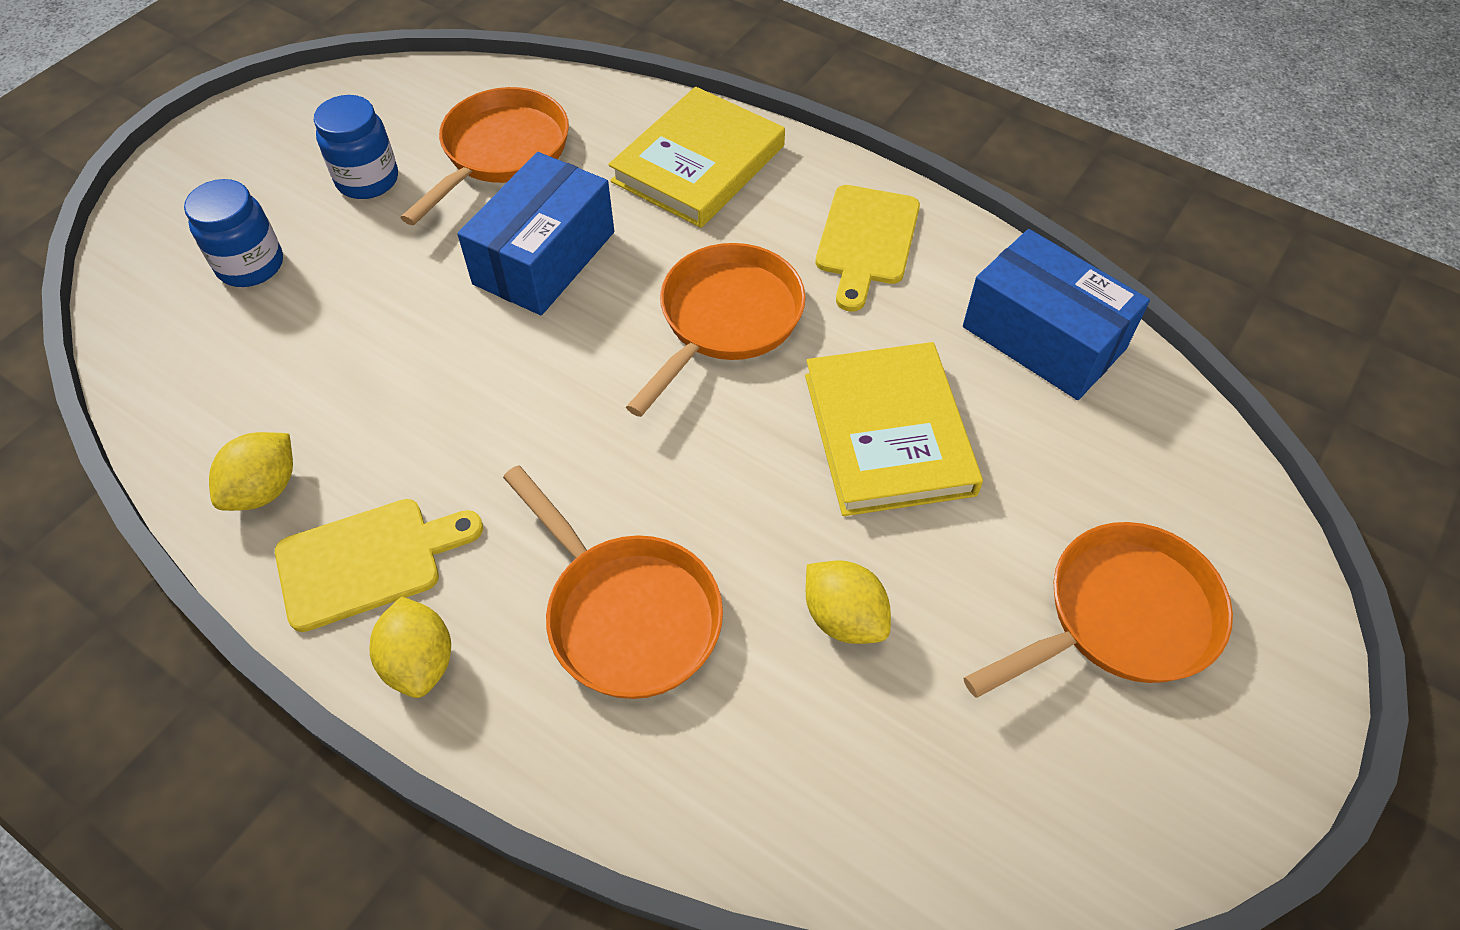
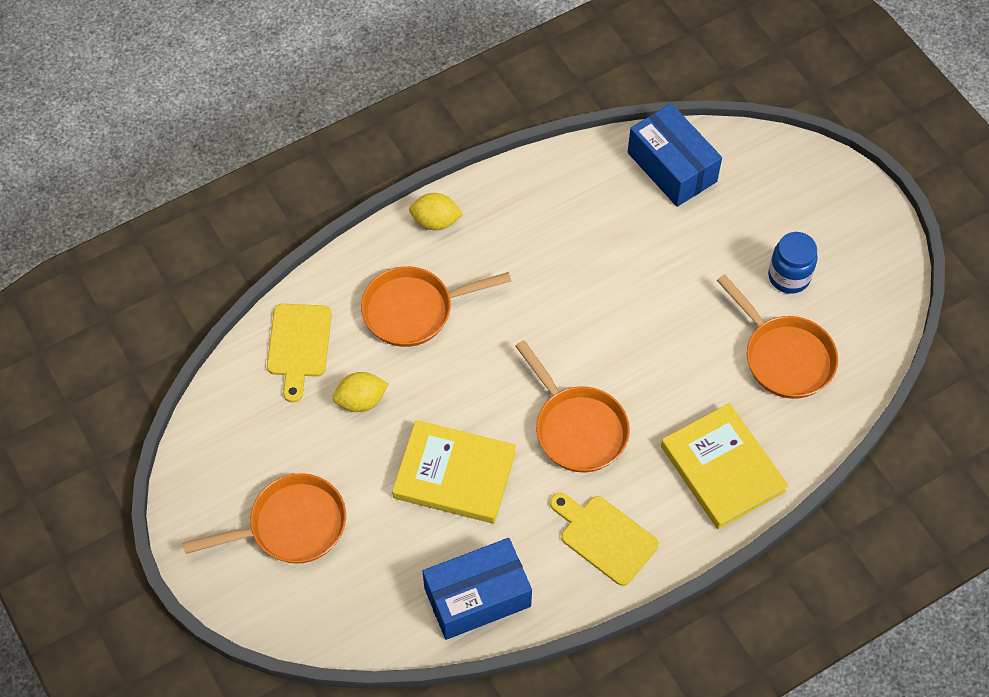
camera: 115 degrees right, 5 degrees up
(251, 265) = (737, 203): blue jar -> none
(264, 489) = (567, 181): yellow lemon -> none
(368, 561) = (501, 214): yellow cutting board -> yellow cutting board (299, 345)
(544, 258) = (674, 351): blue box -> blue box (672, 167)
(1120, 617) = (291, 525): orange pan -> orange pan turned 105 degrees counterclockwise

